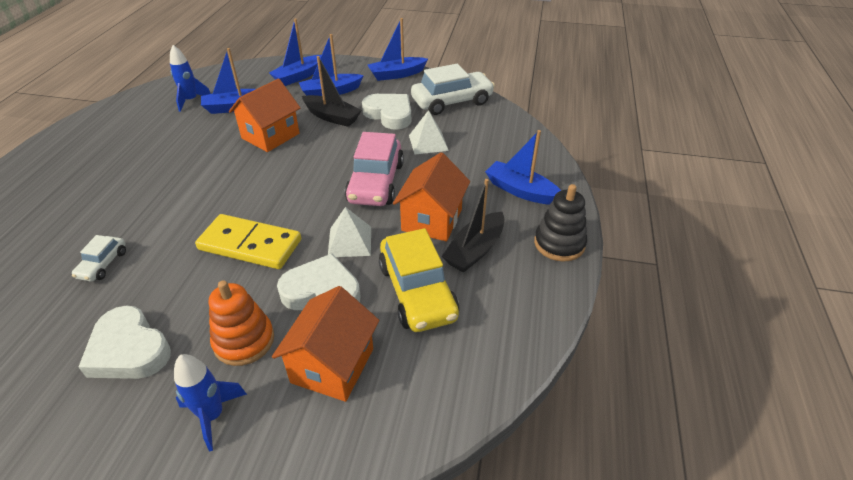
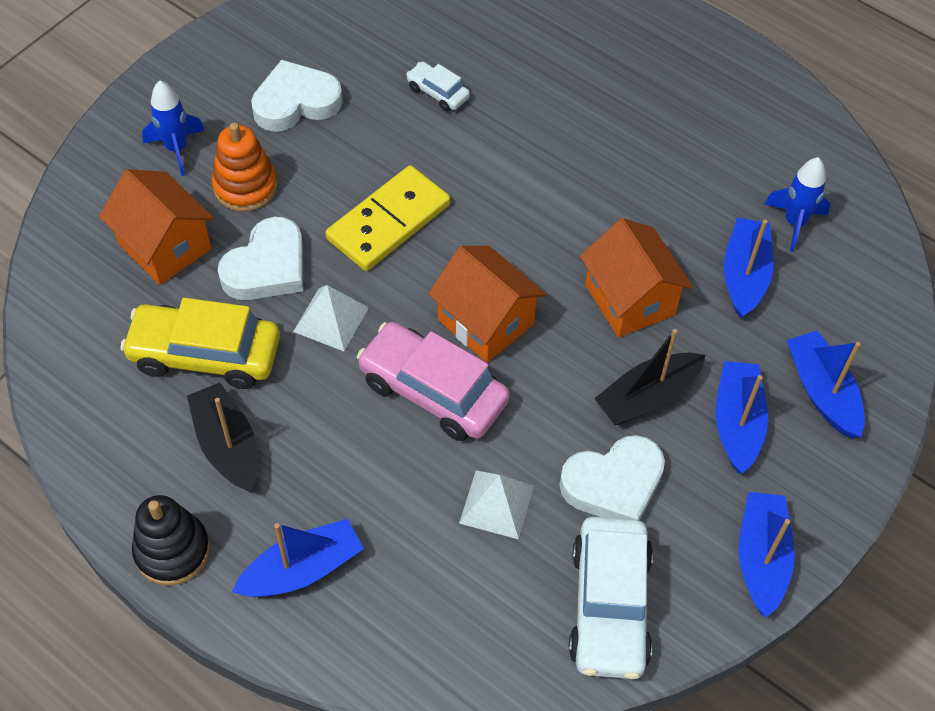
camera: 115 degrees right, 15 degrees up
(432, 220) = (313, 424): orange house -> orange house (485, 322)

